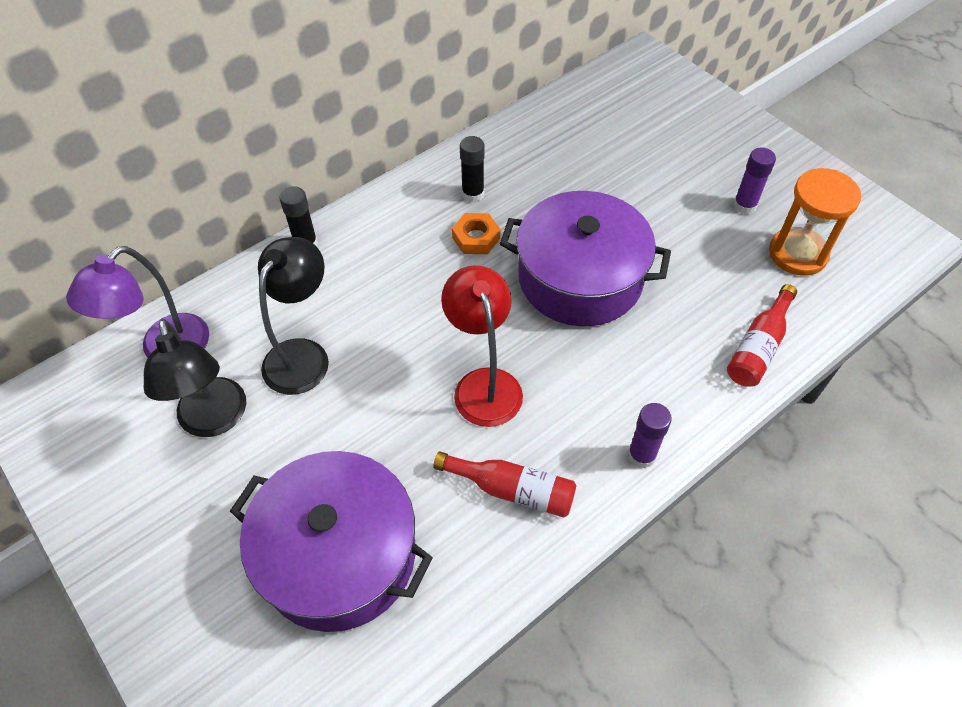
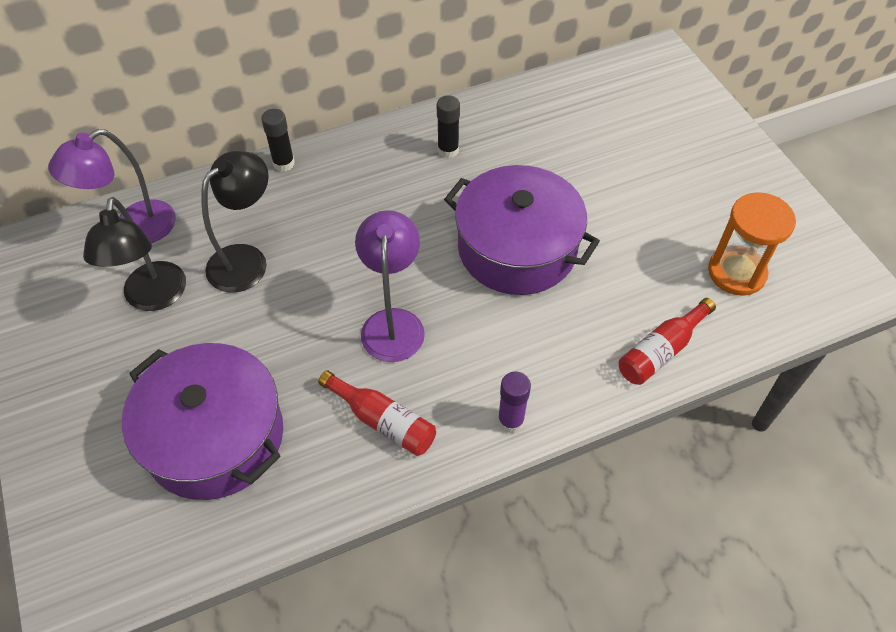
camera: 15 degrees right, 0 degrees up
(476, 238) = (435, 191): orange nut -> none
(484, 384) = (393, 323): red lamp -> purple lamp
(744, 206) = (702, 216): purple glue stick -> none

